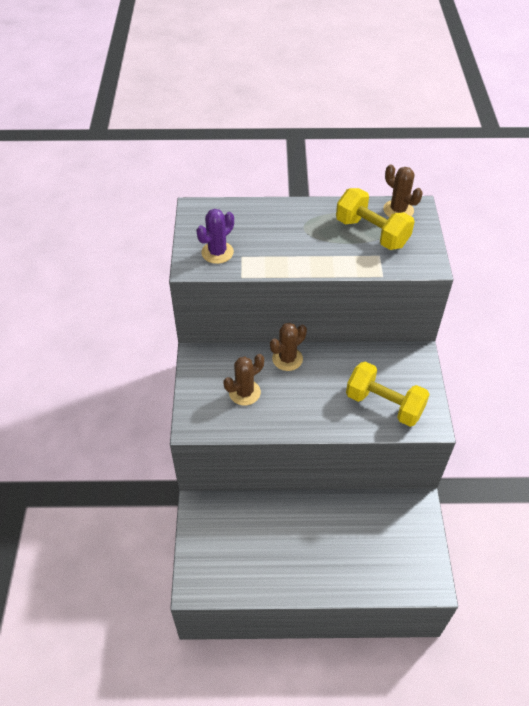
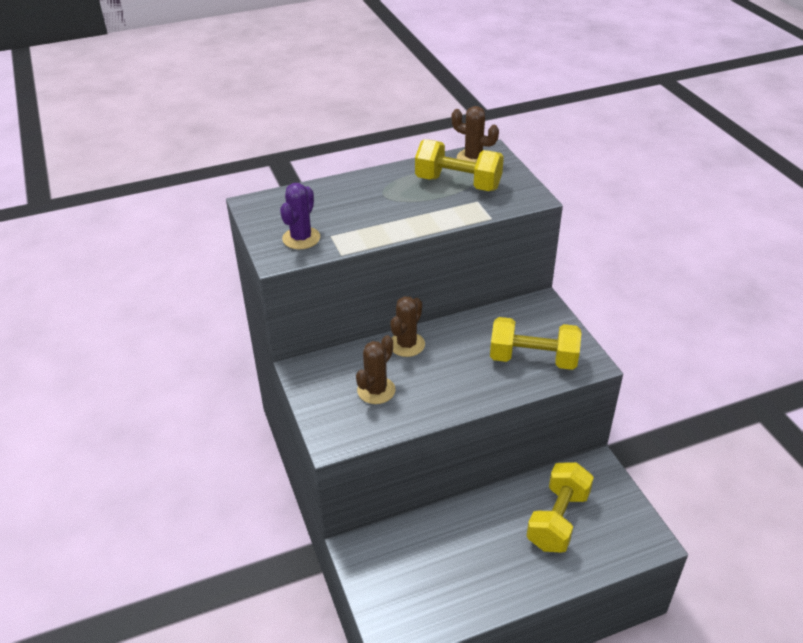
camera: 20 degrees left, 10 degrees down
(364, 539) = (558, 520): none -> yellow dumbbell

